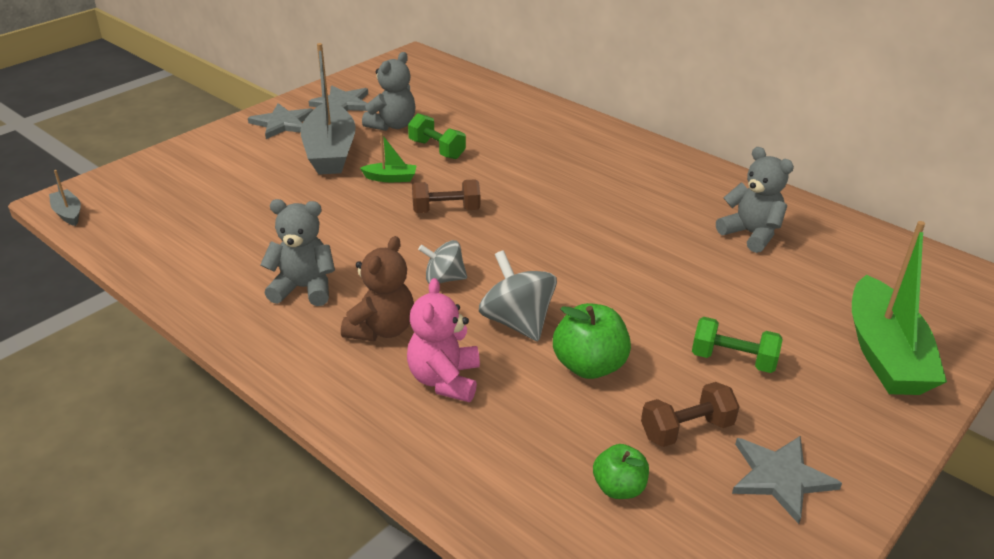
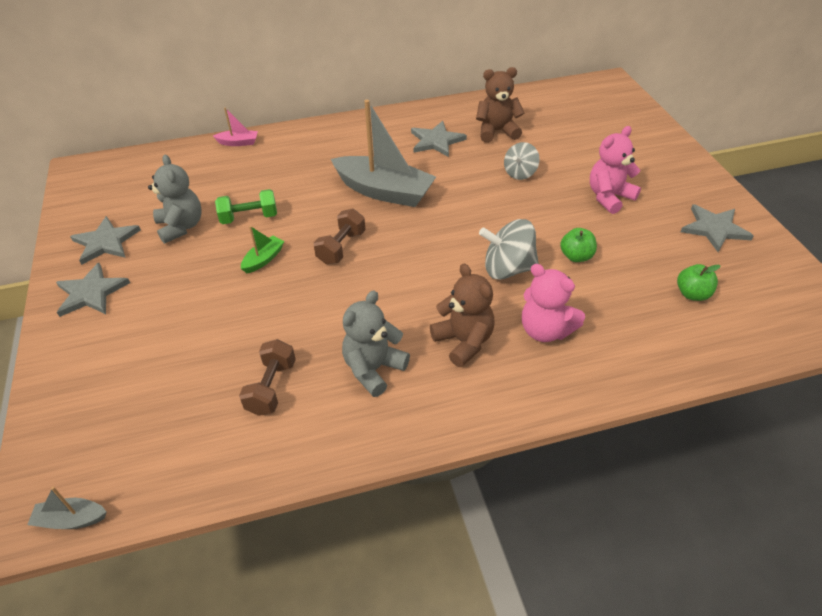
camera: 55 degrees left, 10 degrees up
(330, 152) = (180, 279): grey boat -> grey boat (384, 191)
(444, 279) = (429, 284): grey spinning top -> grey spinning top (520, 173)
(532, 102) = (238, 142): none -> pink boat
(589, 366) = (576, 256): green apple -> green apple, size x0.63
(678, 202) = (436, 141): none -> grey star
(686, 429) = (658, 244): brown dumbbell -> brown dumbbell (271, 387)
(733, 360) = (609, 197): green dumbbell -> pink teddy bear
(751, 234) = (497, 131): grey teddy bear -> brown teddy bear
(884, 353) = (639, 144): green boat -> none

